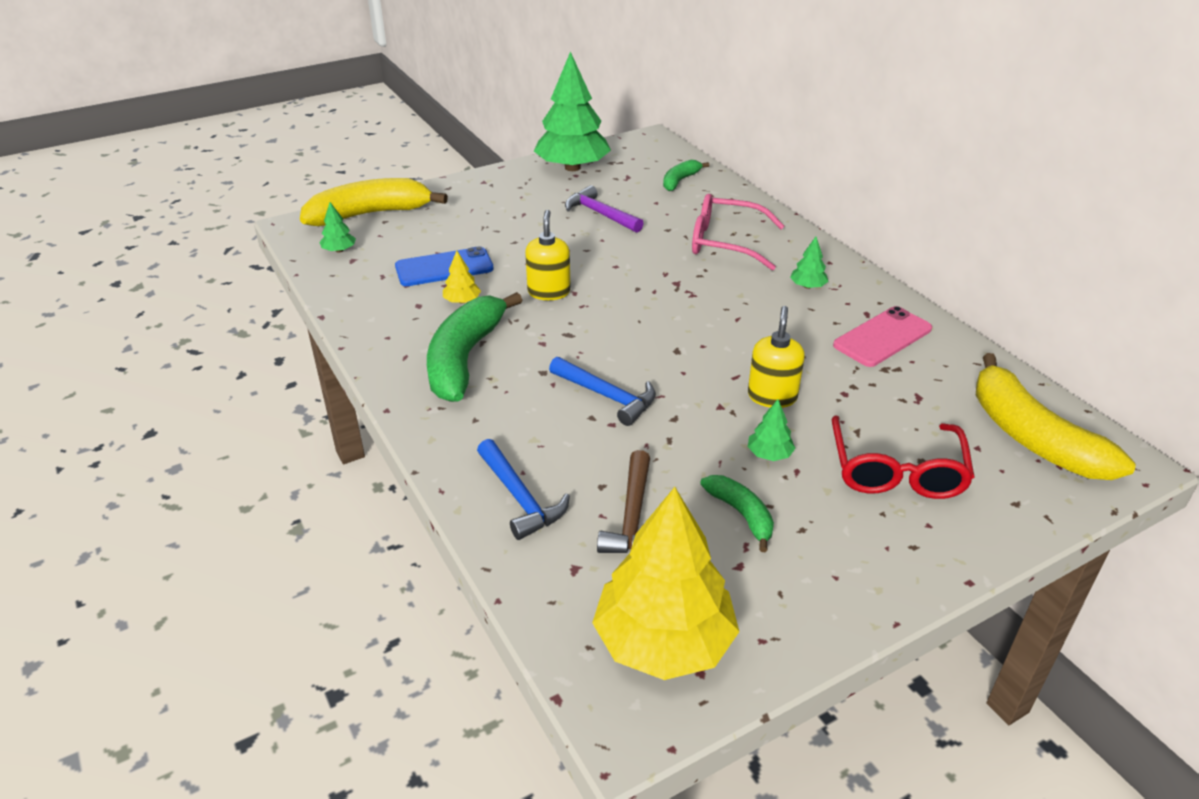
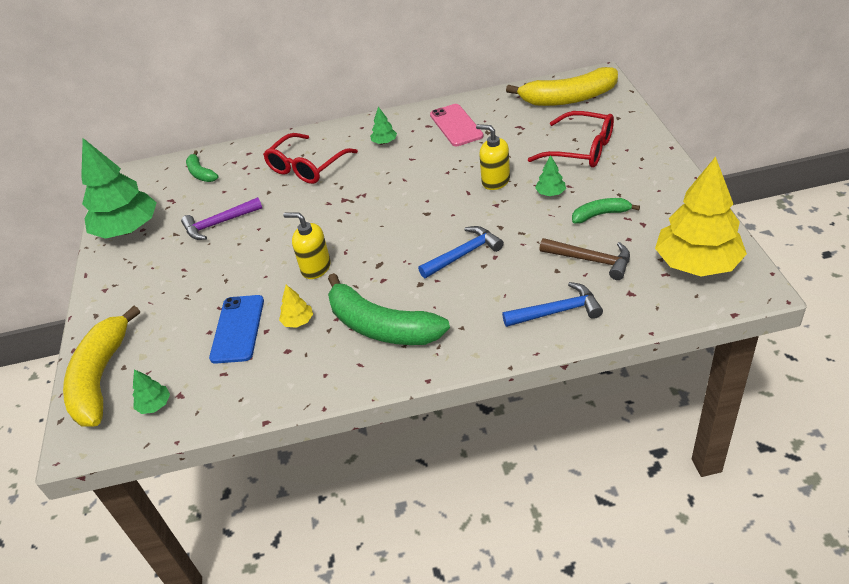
camera: 65 degrees left, 5 degrees up
(725, 242) = (306, 167): pink glasses -> red glasses

